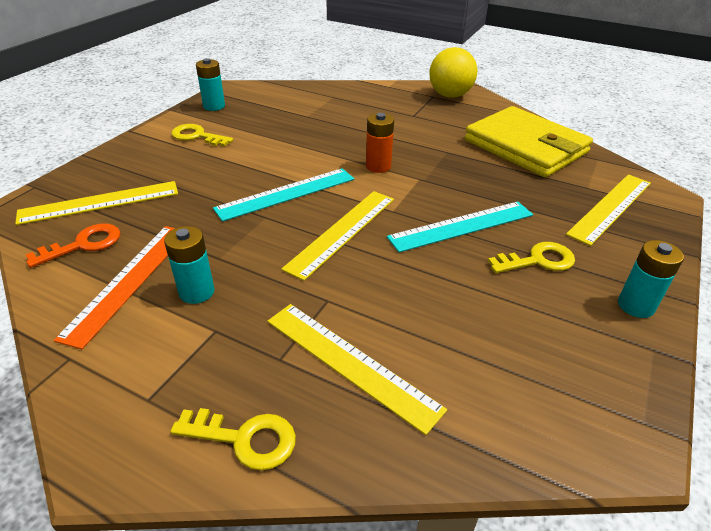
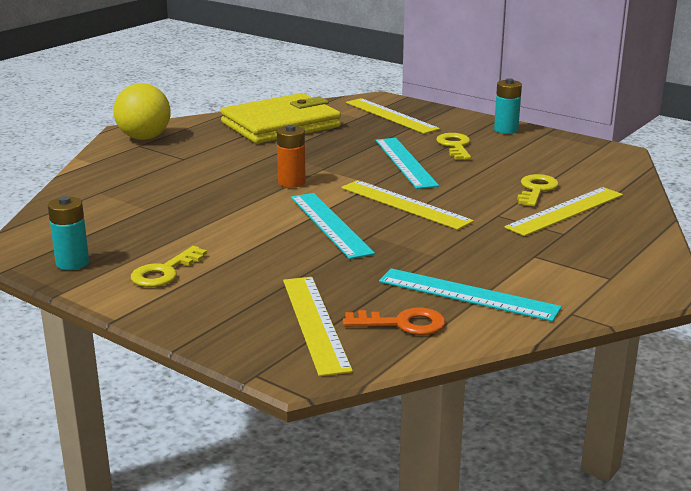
camera: 80 degrees left, 15 degrees down
(83, 245) = (403, 324): orange key -> orange key turned 120 degrees clockwise
(129, 280) = (467, 294): orange ruler -> turquoise ruler
(197, 292) = (486, 263): turquoise battery -> none
(245, 439) = (637, 244): yellow key -> yellow key (536, 190)

